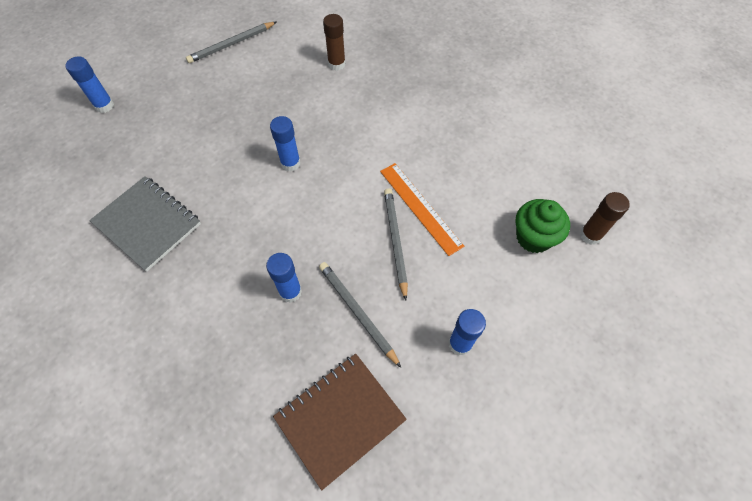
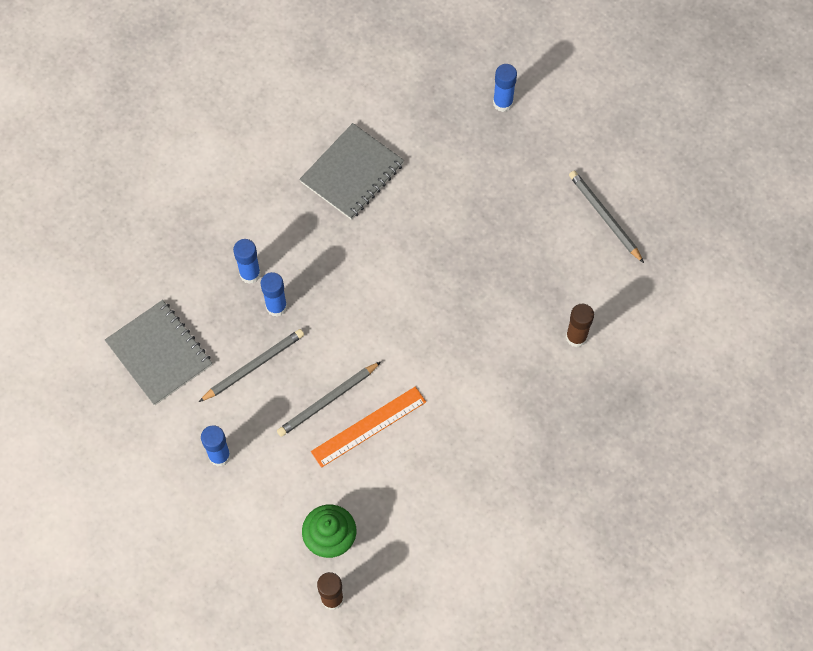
camera: 90 degrees right, 5 degrees up
(290, 163) = (426, 296): blue glue stick -> blue glue stick (250, 274)
(339, 418) = (159, 353): brown notebook -> grey notebook
(395, 241) = (328, 401): grey pencil -> grey pencil turned 150 degrees clockwise

